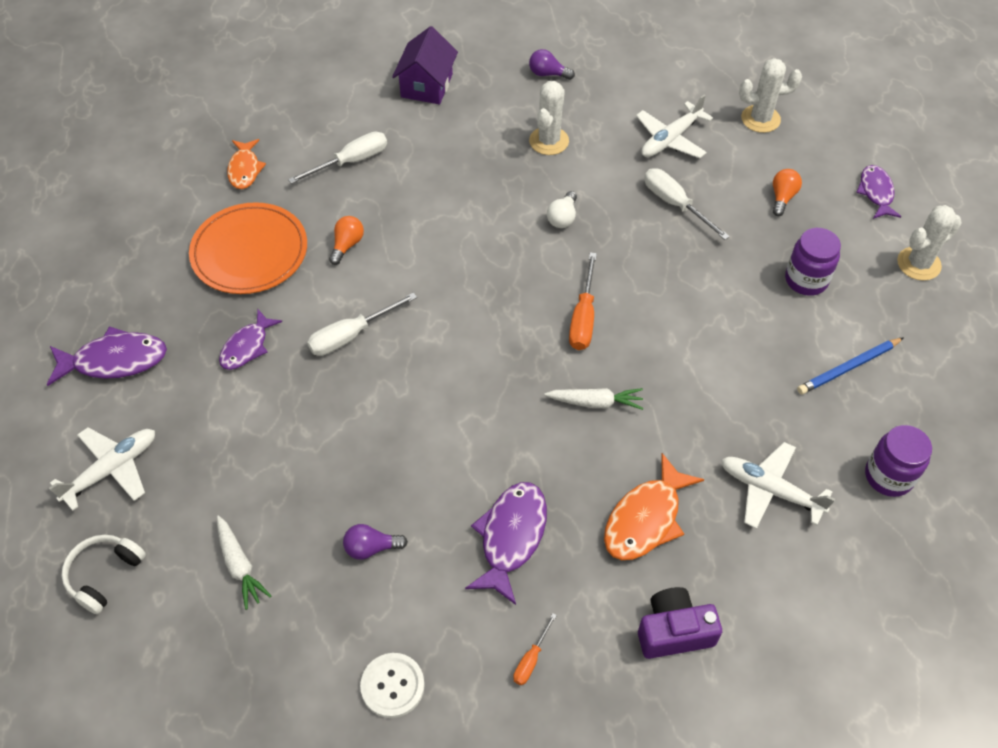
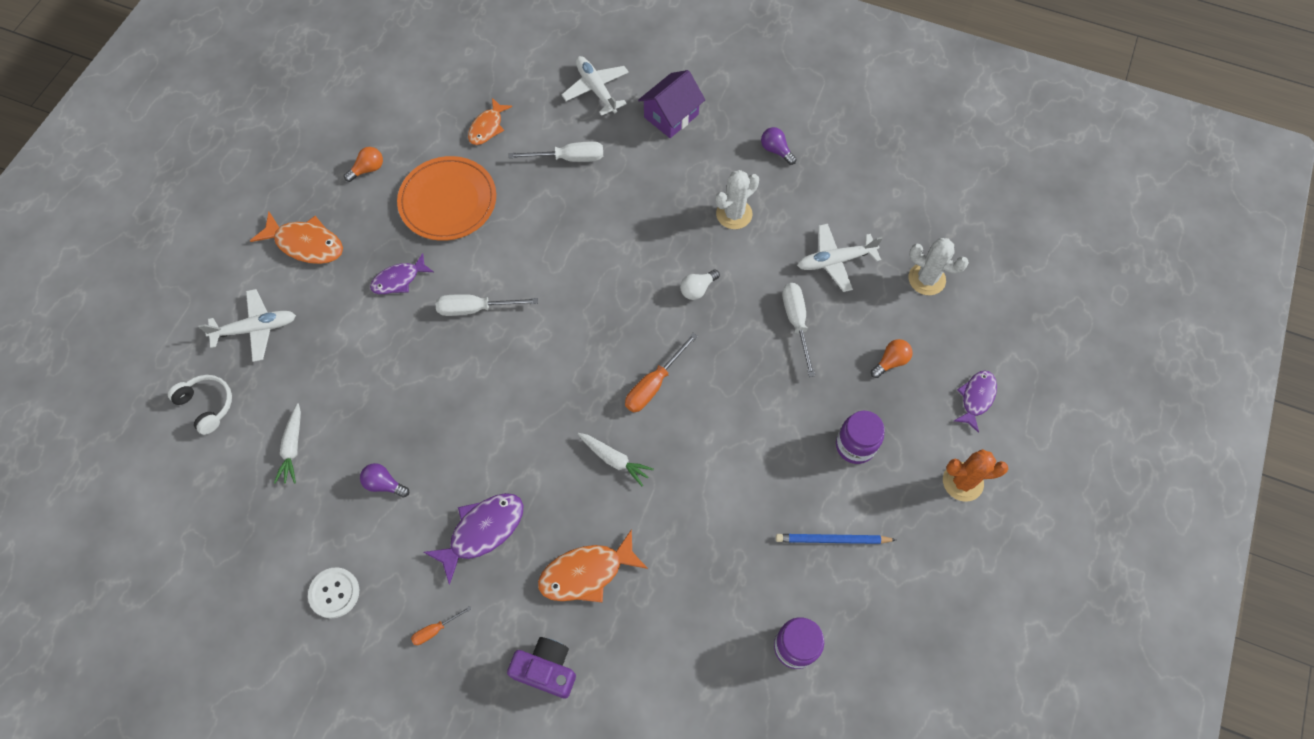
camera: 30 degrees right, 10 degrees up
(104, 575) = (207, 405): white headphones -> white headphones turned 75 degrees clockwise
(114, 360) = (306, 244): purple fish -> orange fish
(347, 245) = (520, 230): orange light bulb -> orange light bulb (368, 169)
(770, 490) = (694, 604): white plane -> white plane (596, 89)
(918, 264) = (962, 482): white cactus -> orange cactus

